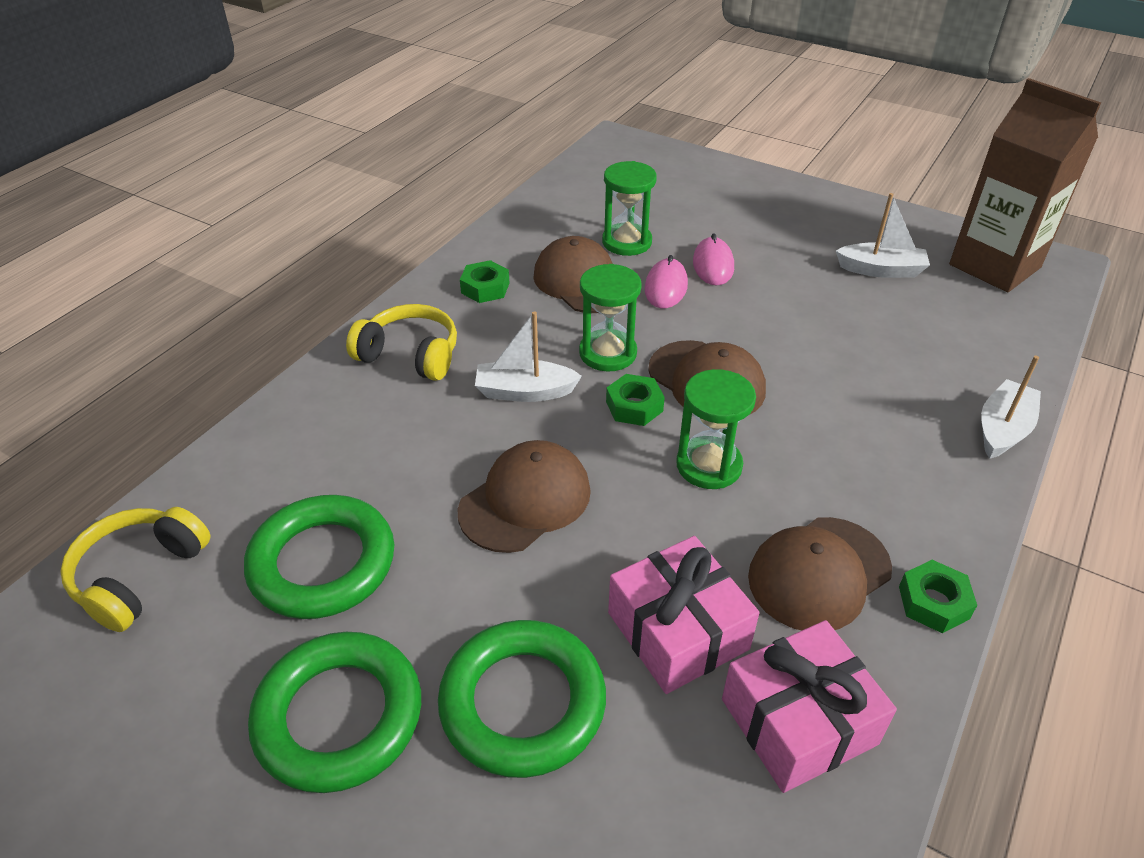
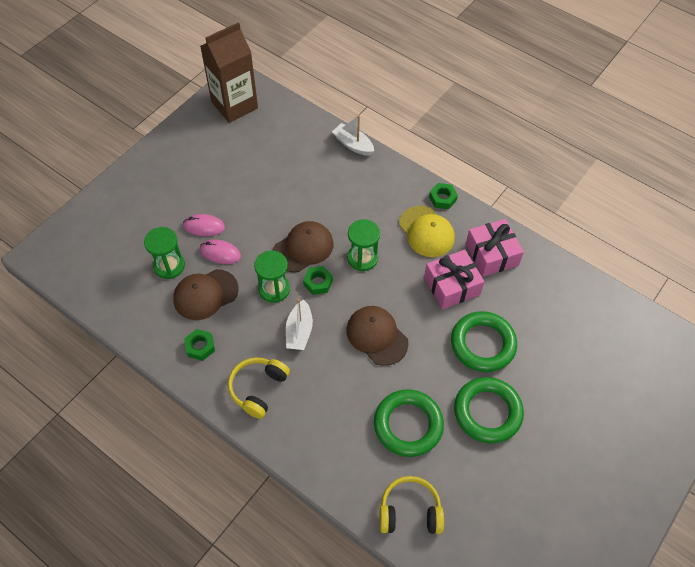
camera: 85 degrees left, 15 degrees up
(139, 575) = (410, 511): yellow headphones -> yellow headphones turned 150 degrees clockwise
(819, 573) = (426, 231): brown cap -> yellow cap
(881, 270) = (227, 152): white boat -> none

